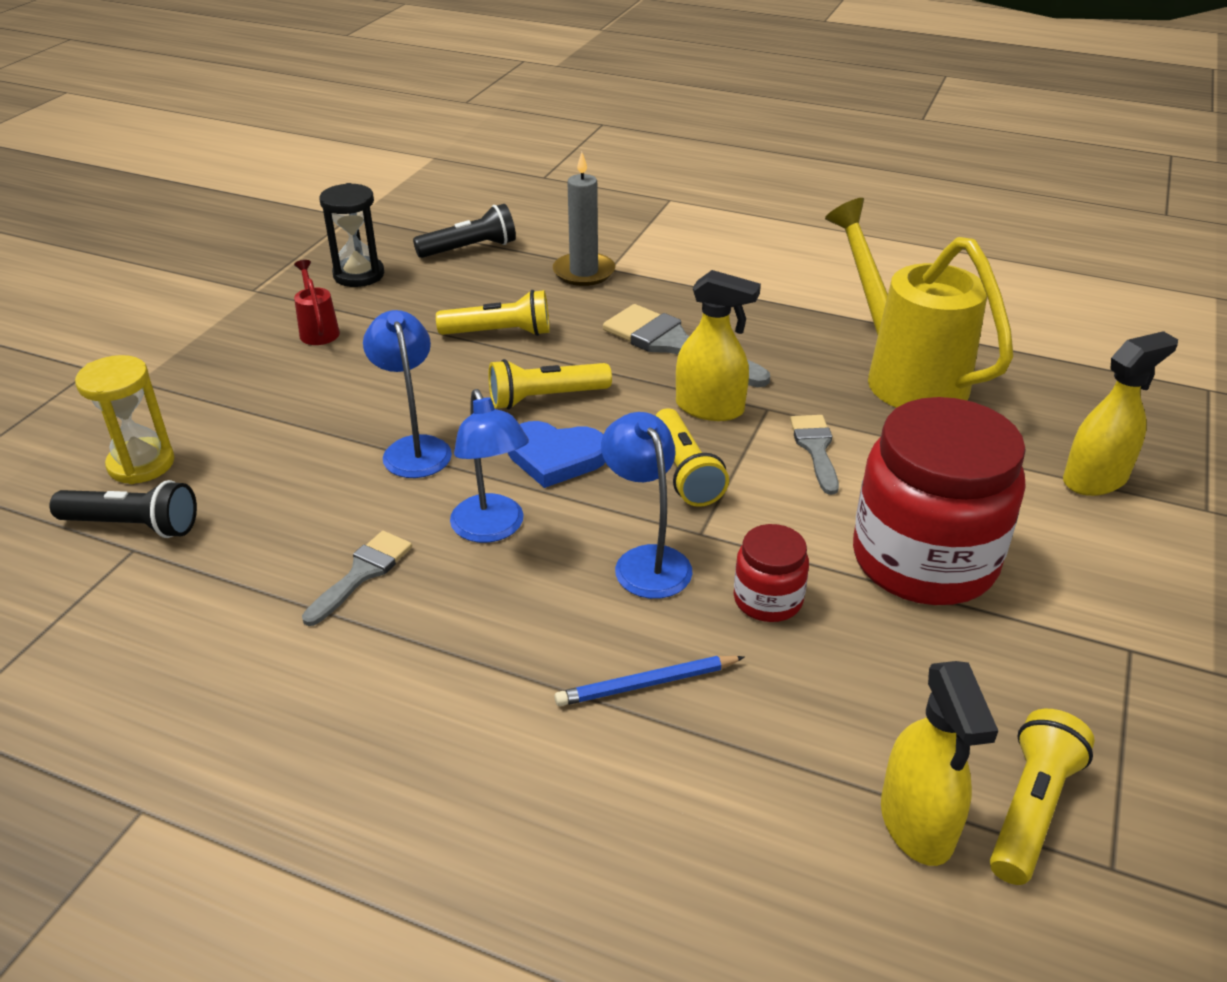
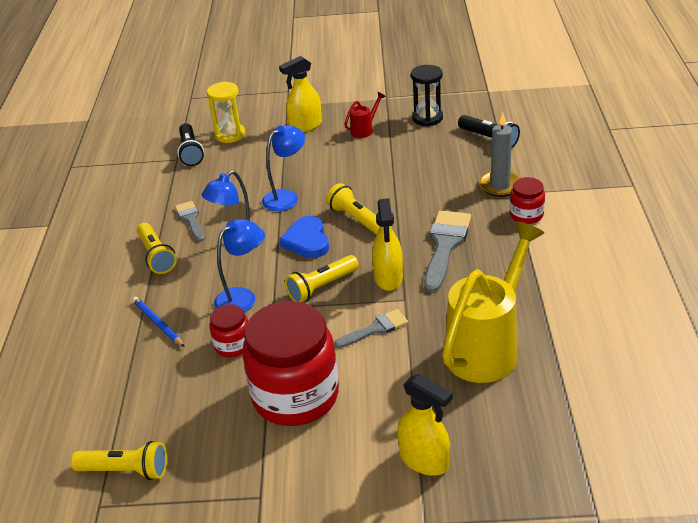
camera: 70 degrees right, 0 degrees up
(362, 573) = (190, 219): grey brush -> grey brush turned 120 degrees counterclockwise
(499, 333) = (407, 182): yellow flashlight -> yellow flashlight (156, 256)
(664, 274) = (526, 215): none -> red jar
(917, 824) = (104, 431): yellow spray bottle -> yellow spray bottle (305, 126)

